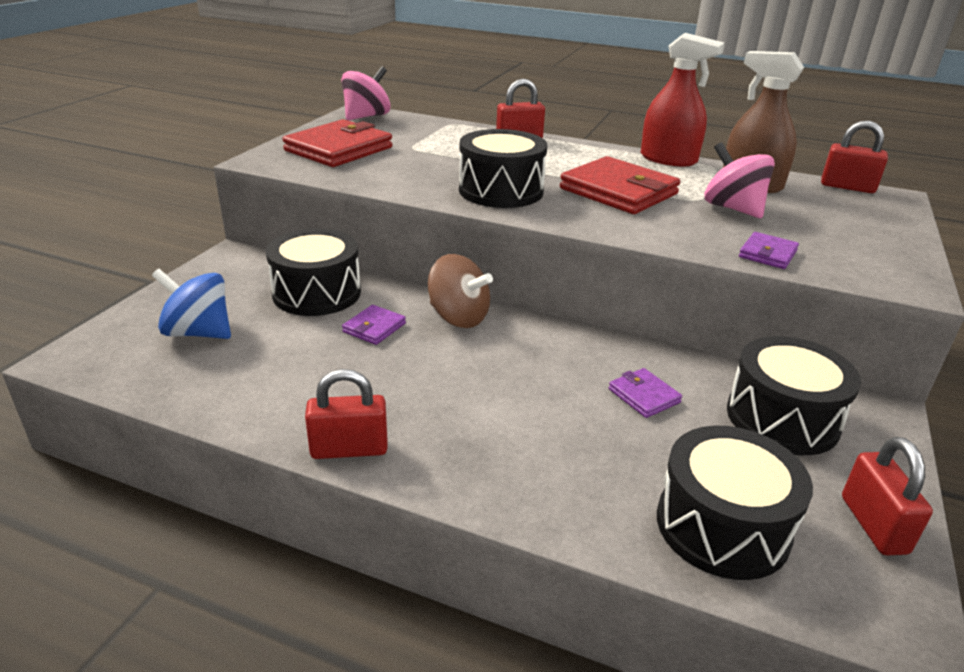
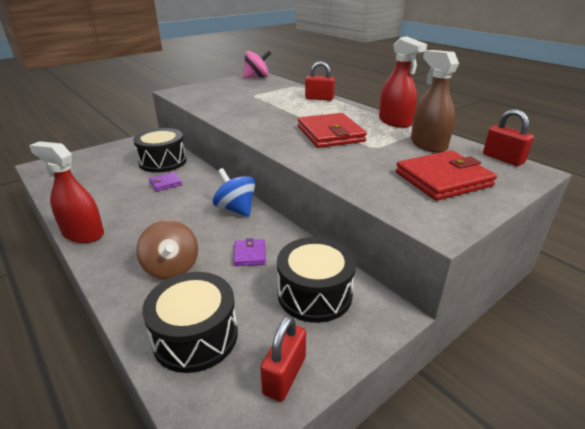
camera: 30 degrees right, 0 degrees up
(198, 332) = (95, 167): blue spinning top -> blue spinning top (236, 209)
(339, 149) = (217, 91): red wallet -> red wallet (443, 179)
(349, 449) = (83, 234): red padlock -> red spray bottle
(458, 317) = (210, 188): brown spinning top -> brown spinning top (171, 267)
(501, 191) = (263, 123): black drum -> none
(732, 208) = (388, 156): pink spinning top -> none
(767, 254) = (365, 186): purple wallet -> none

